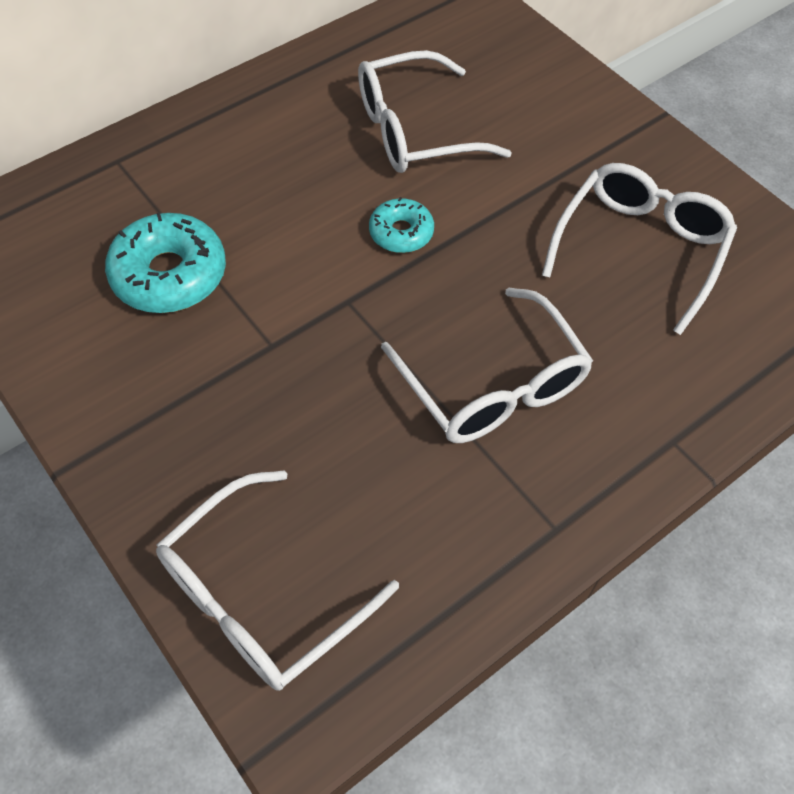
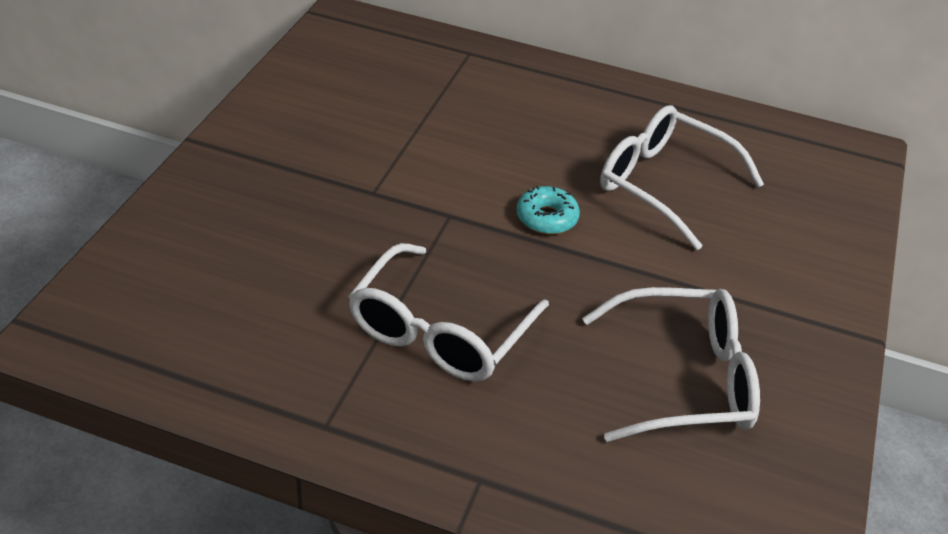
camera: 55 degrees right, 15 degrees down
(169, 275) = (391, 118): turquoise donut -> none
(261, 596) = (152, 274): white glasses -> none

